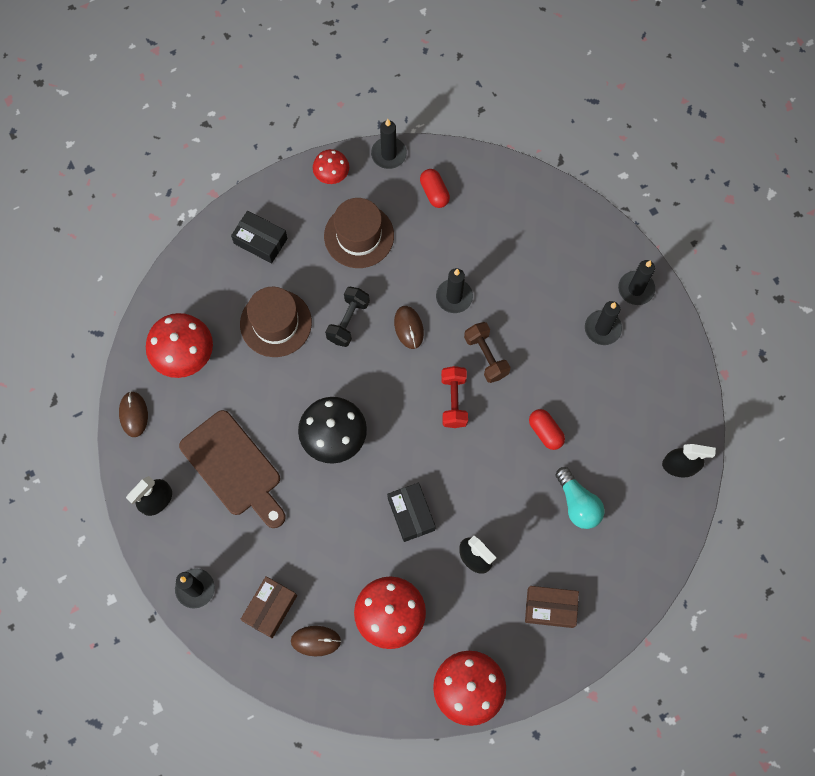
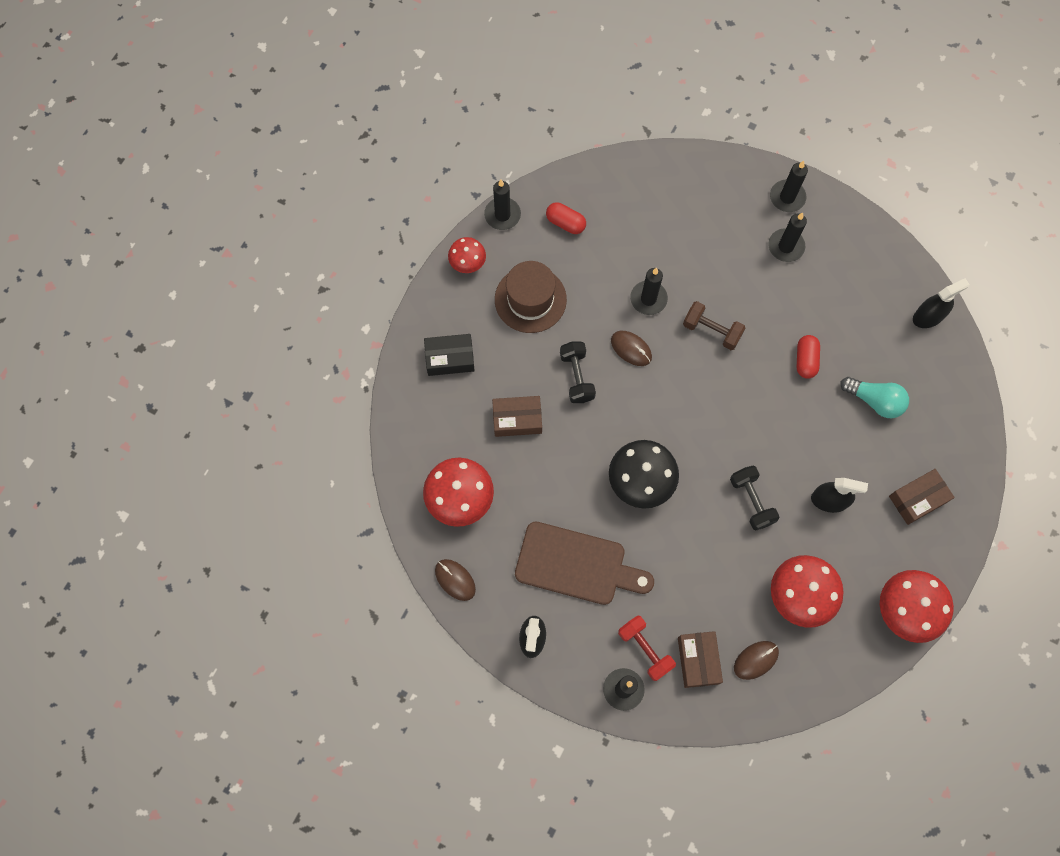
camera: 35 degrees left, 0 degrees up
(276, 323) = (517, 419): brown hat -> brown box
(411, 514) = (751, 501): black box -> black dumbbell
(454, 401) = (714, 384): red dumbbell -> red dumbbell (645, 649)
(545, 432) = (805, 360): red capsule -> red capsule turned 75 degrees clockwise

